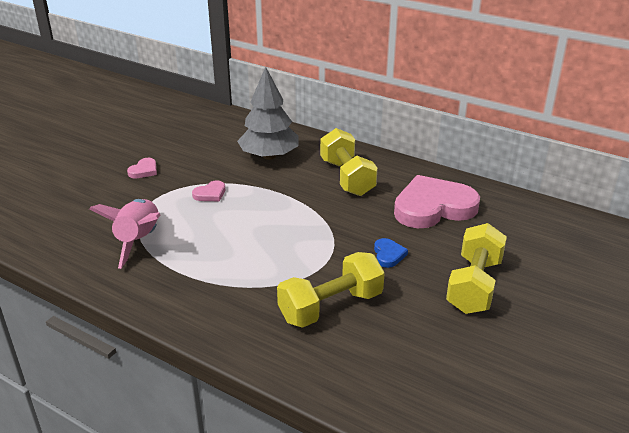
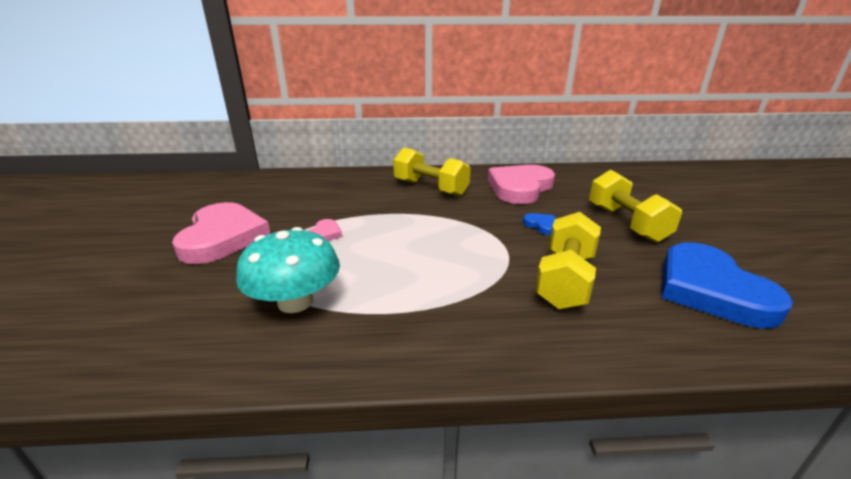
camera: 35 degrees left, 5 degrees down
(139, 241) = (295, 302): pink rocket -> turquoise mushroom
(144, 170) = (223, 237): pink heart -> pink heart, size x2.41
(269, 156) = (344, 192): grey tree -> none
(435, 369) = (710, 290): none -> blue heart

